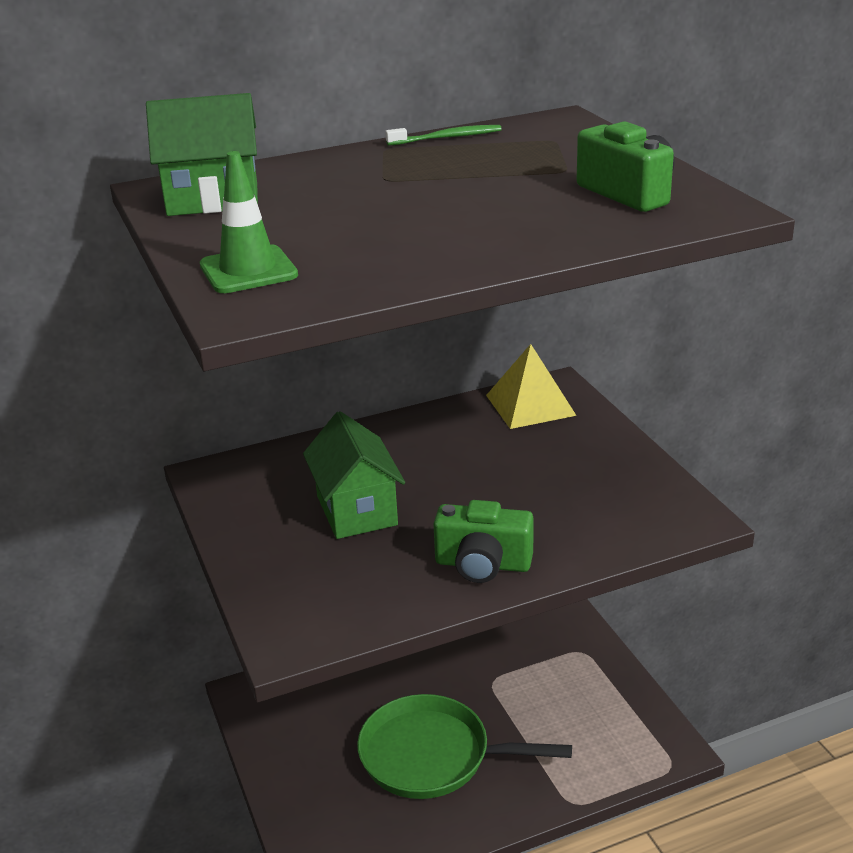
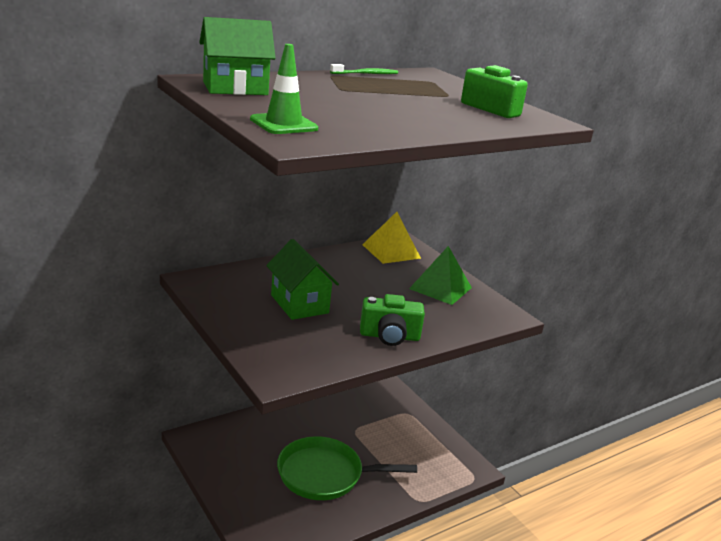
camera: 15 degrees left, 5 degrees down
(593, 471) = (440, 288): none -> green pyramid

